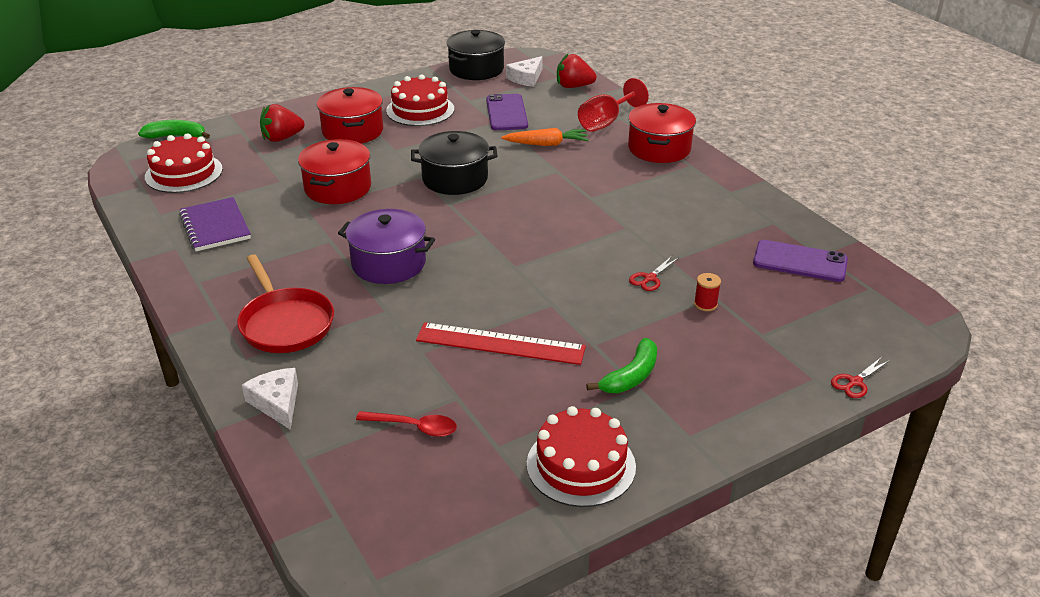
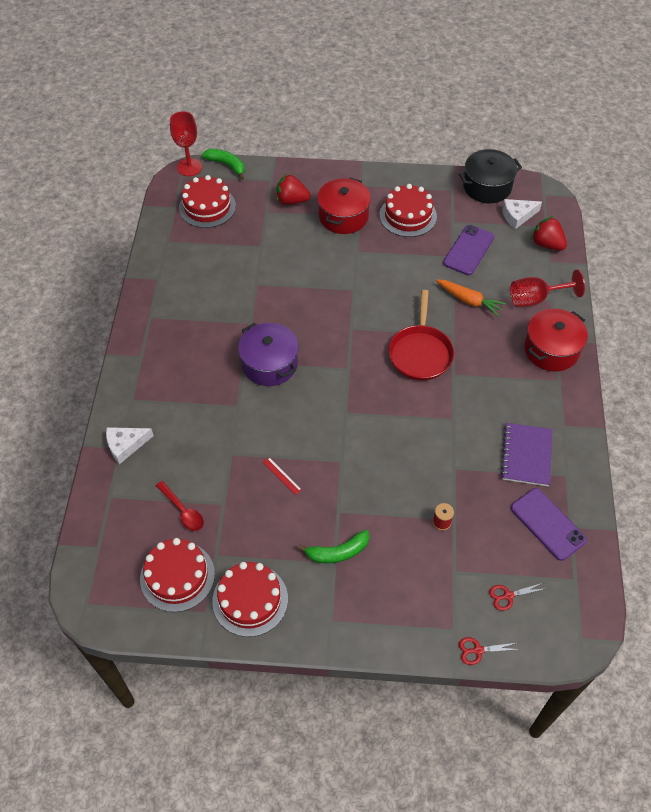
camera: 35 degrees right, 20 degrees up
(130, 151) = (189, 167): none -> red goblet
(215, 226) = (192, 271): purple notebook -> purple notebook (526, 455)
(277, 402) = (125, 445): white cheese -> white cheese turned 120 degrees counterclockwise
(285, 323) = (173, 382): red pan -> red pan (420, 353)
(338, 188) = (291, 272): red pot -> none
(455, 179) = (374, 304): black pot -> none
(470, 489) = (177, 576): none -> red cake
(500, 344) = (282, 476): red ruler -> red ruler, size x0.41
(650, 278) = (425, 476): red scissors -> red scissors (508, 596)

